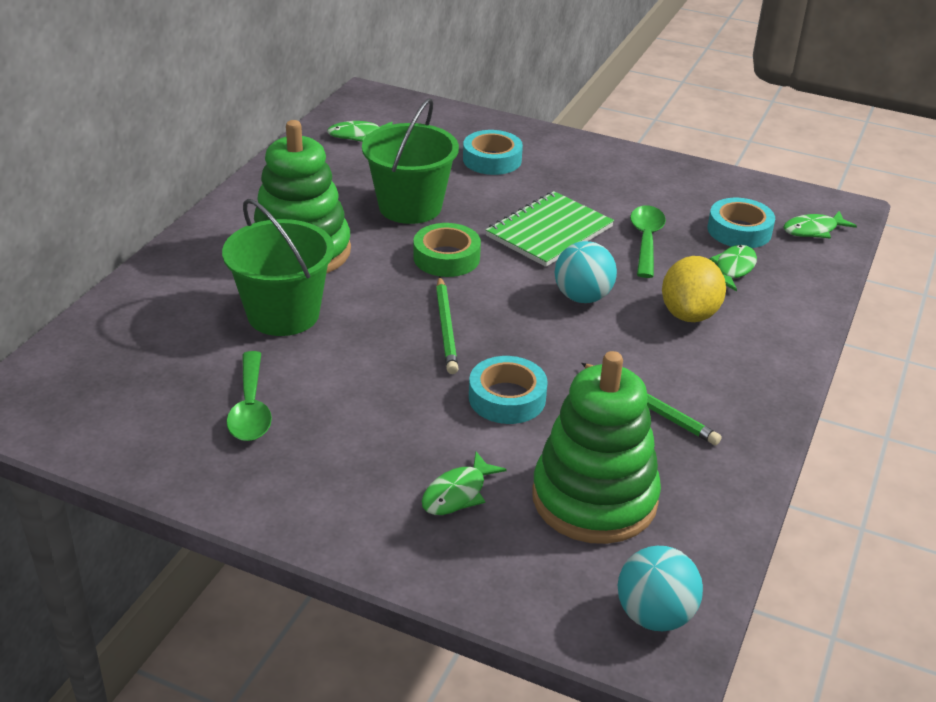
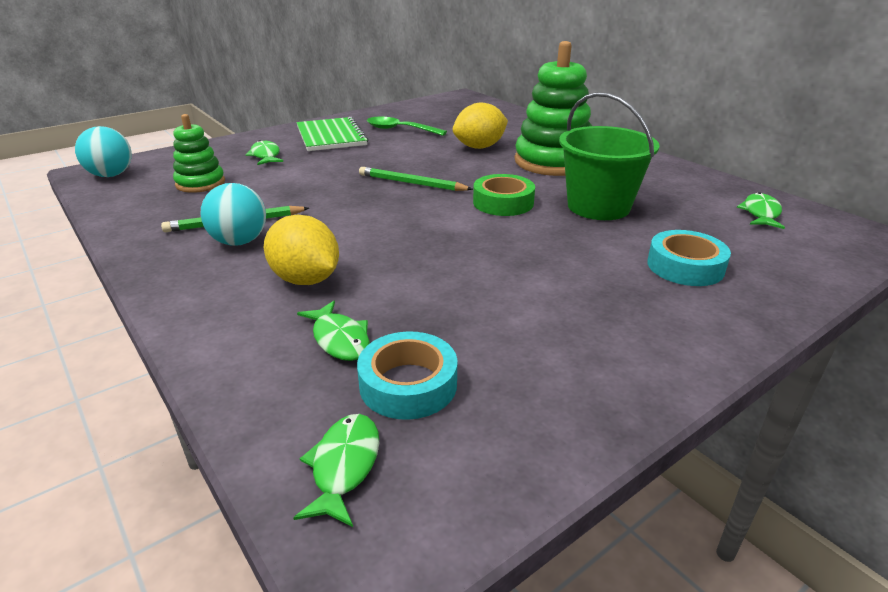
camera: 120 degrees right, 5 degrees down
(283, 314) = (479, 147): green bucket -> yellow lemon
(507, 398) = (316, 183): turquoise tape -> none
(549, 232) = (509, 255): green notebook -> green notebook (331, 136)
(582, 297) = (390, 239): turquoise ball -> turquoise ball (239, 241)
(594, 498) = (200, 183): green stacking toy -> green stacking toy, size x0.56
(646, 240) = (448, 303): green spoon -> none

